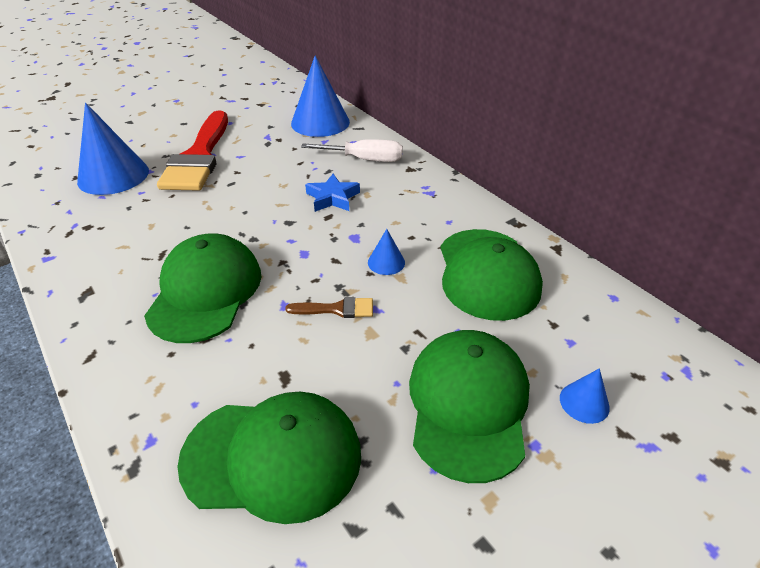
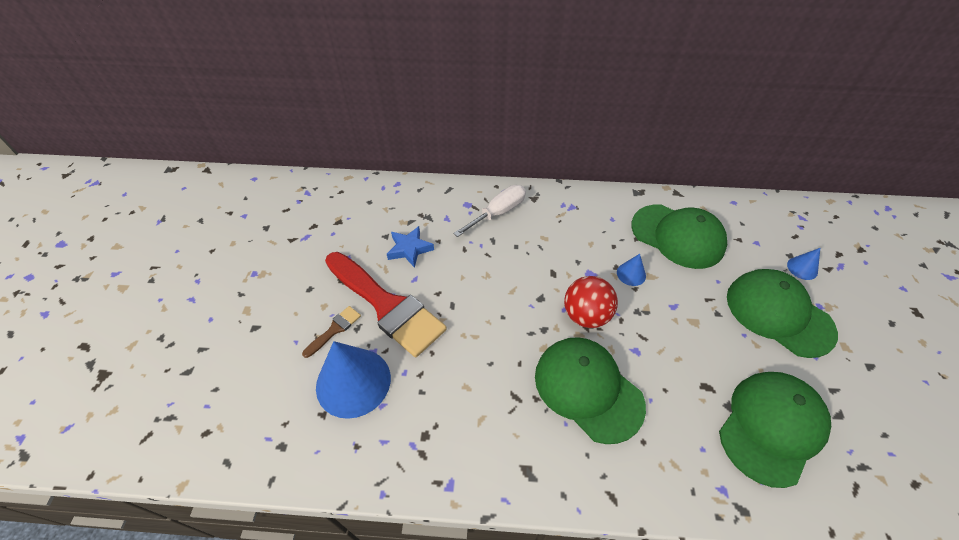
camera: 50 degrees left, 10 degrees up
(296, 255) = (586, 315): none -> red ball
(320, 122) = (415, 205): blue cone -> none
(332, 198) = (532, 258): blue star -> blue star (409, 249)
(336, 309) = (660, 326): brown brush -> brown brush (334, 330)

